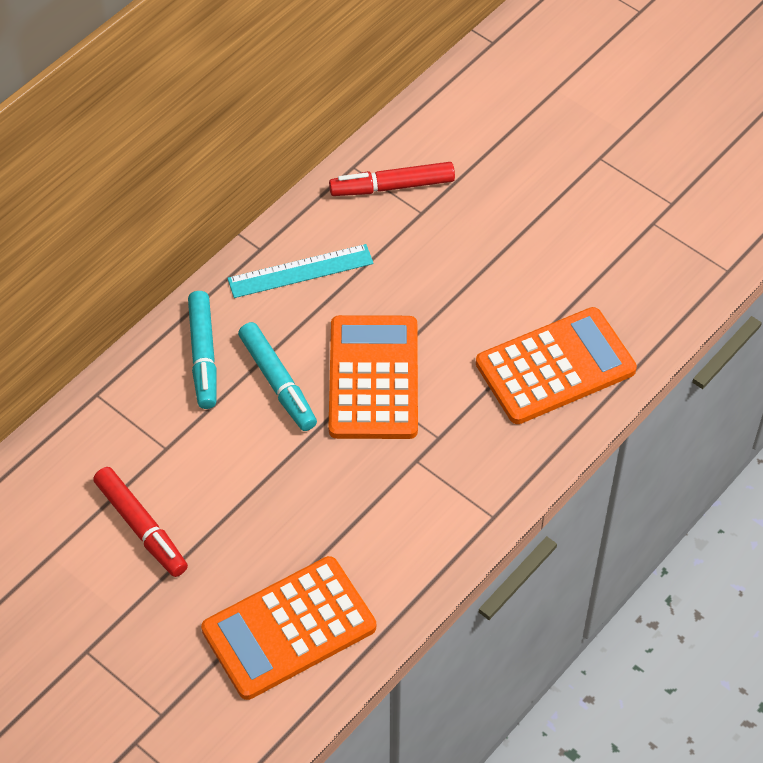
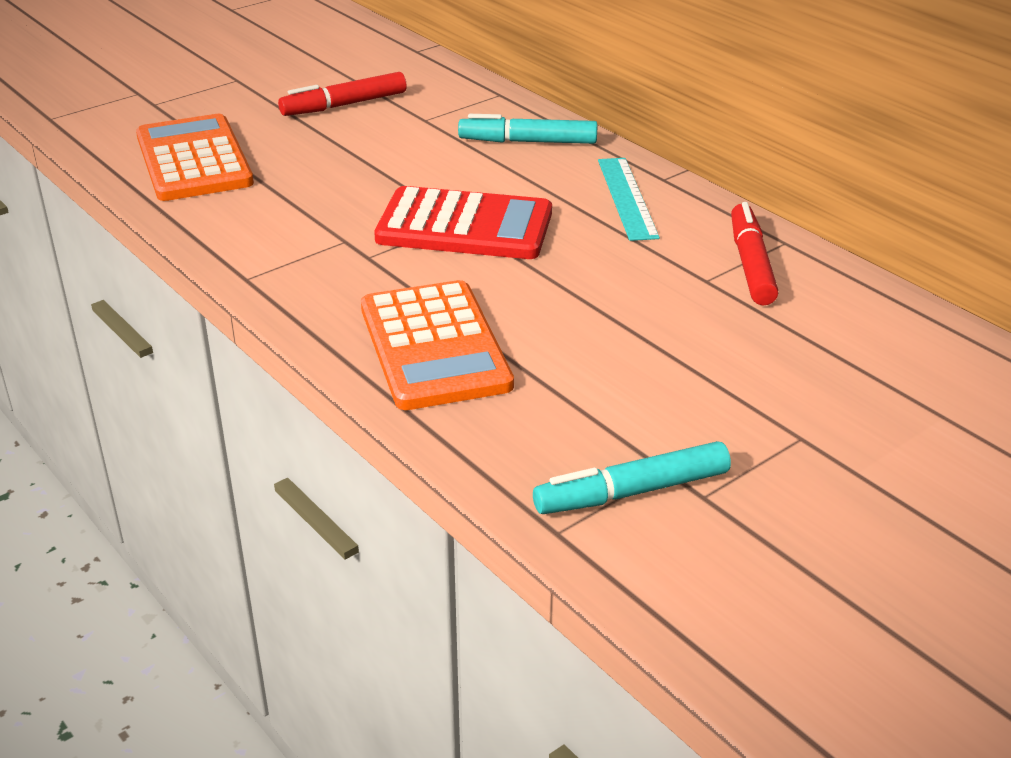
camera: 100 degrees right, 20 degrees down
(277, 383) = (479, 175): turquoise marker -> turquoise marker (631, 492)
(374, 378) = (464, 226): orange calculator -> red calculator

